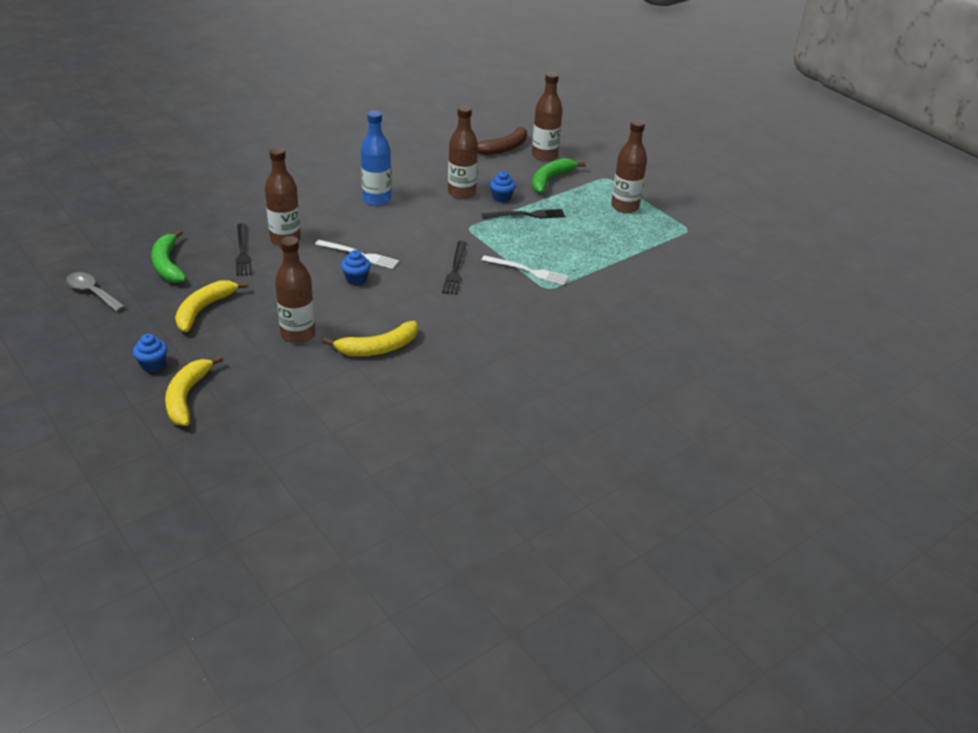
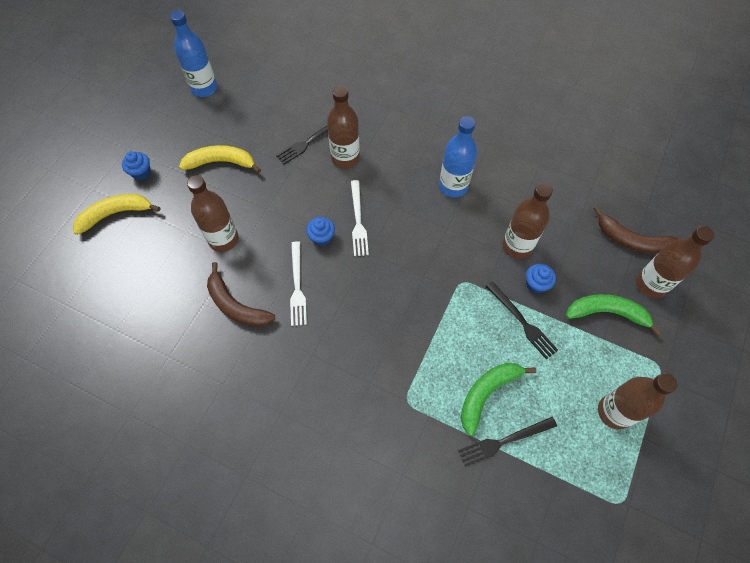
camera: 65 degrees right, 25 degrees up
(92, 292) = (204, 88): grey spoon -> blue bottle
(168, 265) = (263, 108): green banana -> green banana (487, 393)
(378, 348) = (236, 305): yellow banana -> brown banana
(455, 269) = (385, 306): black fork -> black fork (504, 441)
(527, 271) = (424, 369): white fork -> white fork (297, 286)

